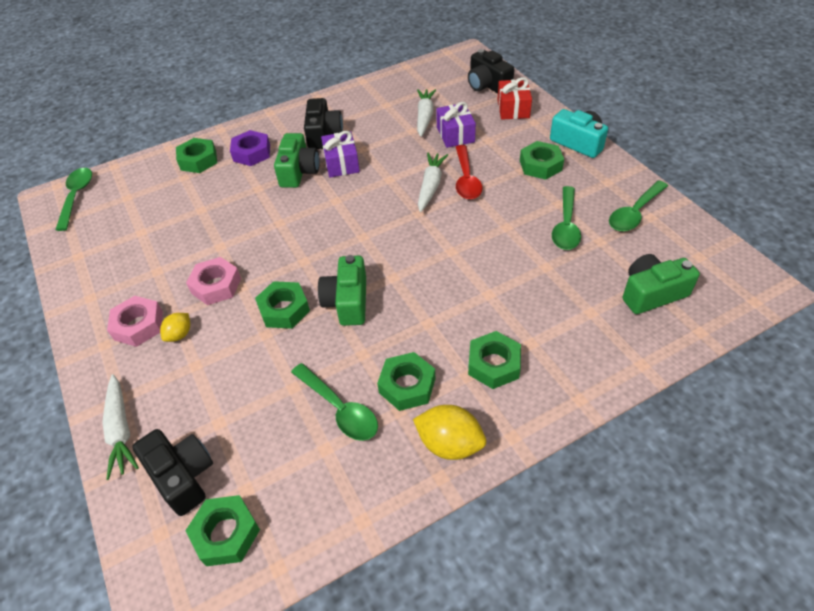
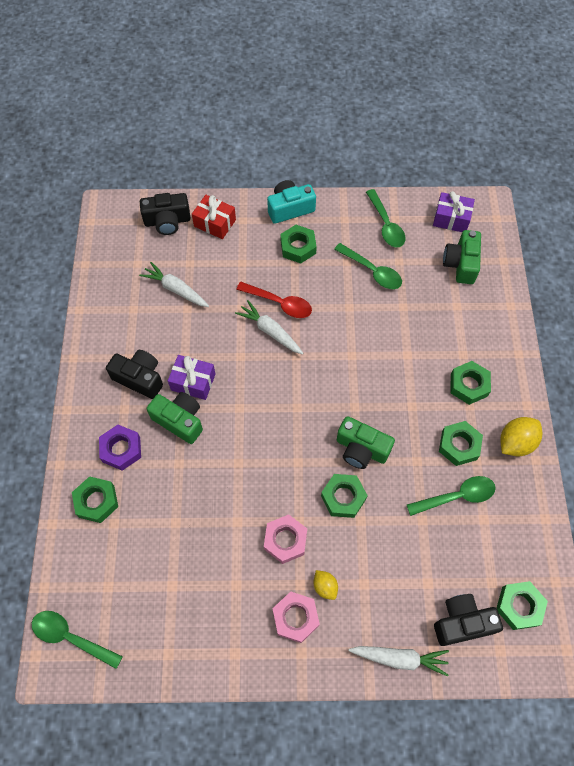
camera: 65 degrees left, 15 degrees up
(455, 134) = (217, 280): purple gift -> purple gift (451, 219)

